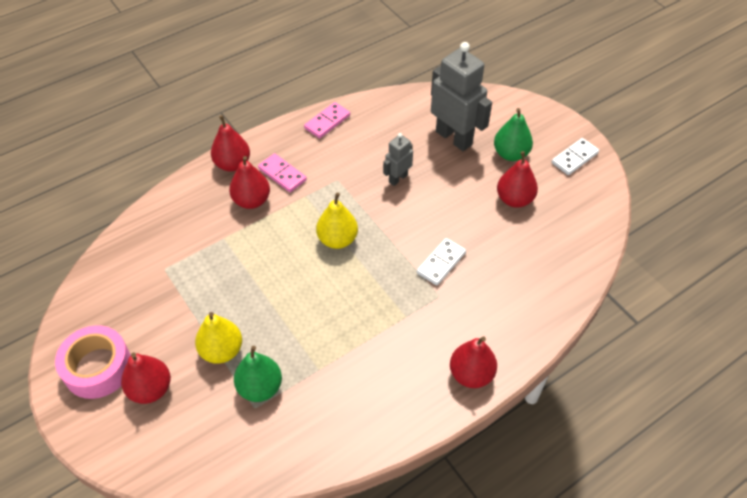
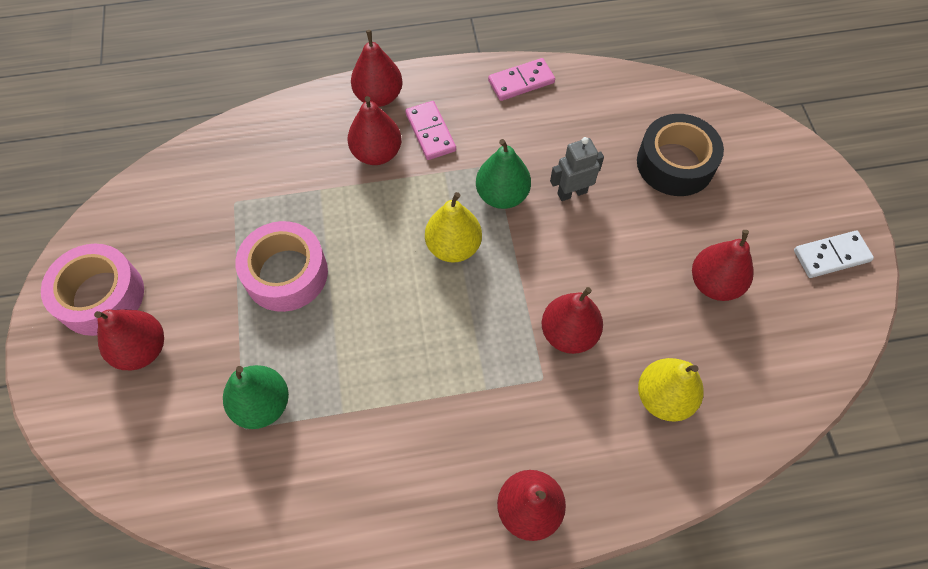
camera: 25 degrees right, 10 degrees up
(221, 350) = (244, 336): yellow pear -> yellow pear (663, 397)
(229, 300) = (286, 273): none -> pink tape
(441, 263) = (568, 334): white domino -> red pear
(454, 138) = (675, 163): grey robot -> black tape
(510, 154) = (742, 215): green pear -> green pear (502, 195)

